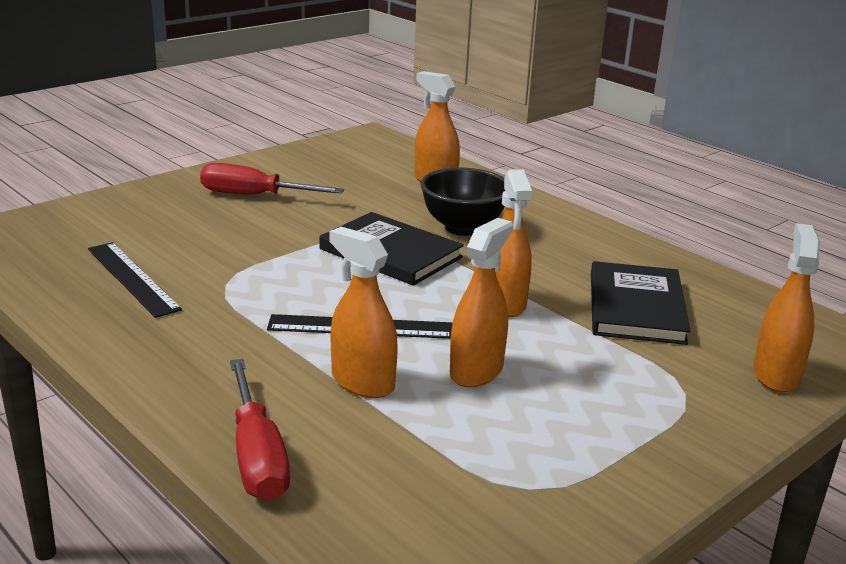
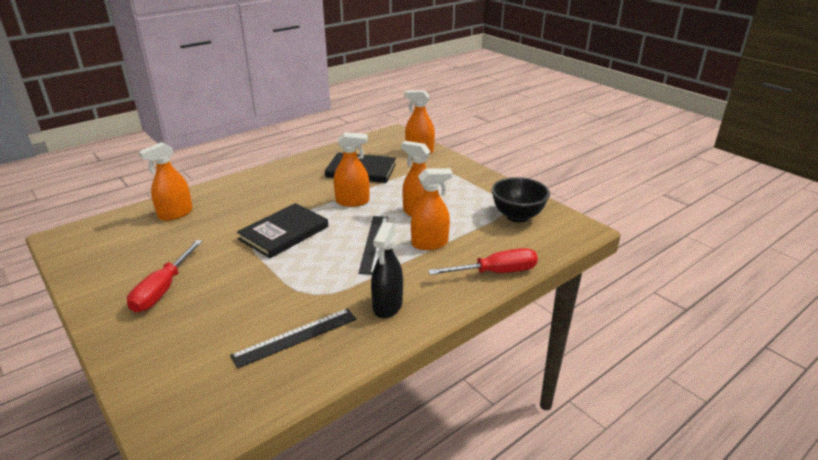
camera: 85 degrees left, 5 degrees up
(181, 342) = (387, 306): none -> black spray bottle
(362, 382) = (429, 243): orange spray bottle -> orange spray bottle turned 150 degrees counterclockwise
(463, 228) = (255, 208): black bowl -> black bowl (517, 216)

